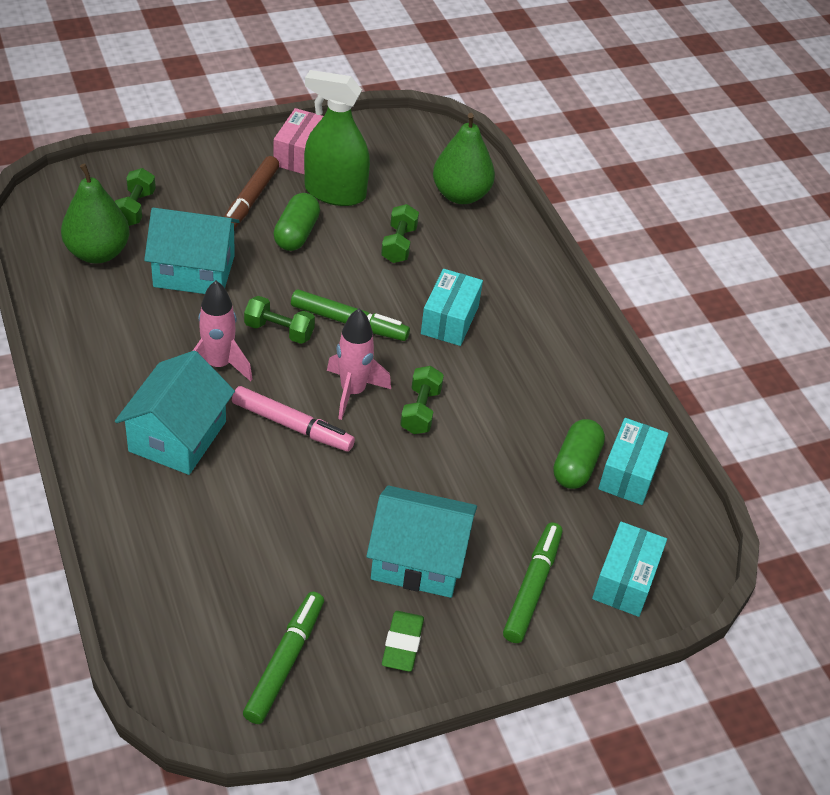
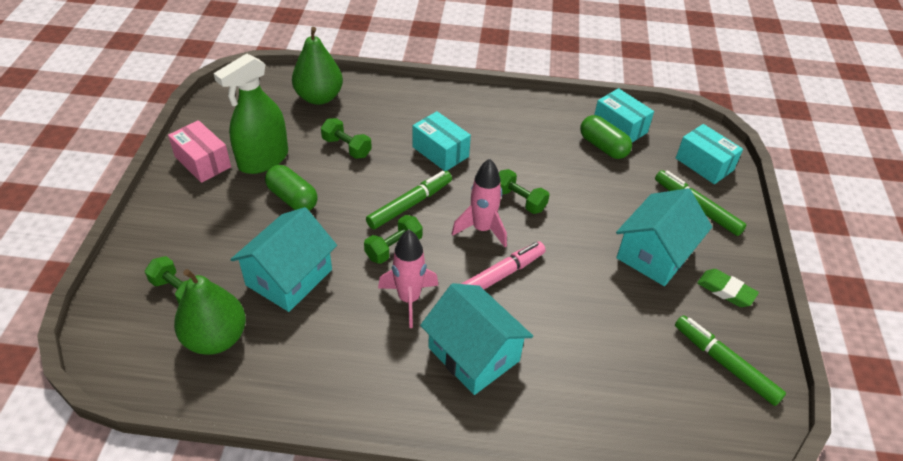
camera: 60 degrees left, 0 degrees up
(249, 201) = (232, 212): brown marker -> none

